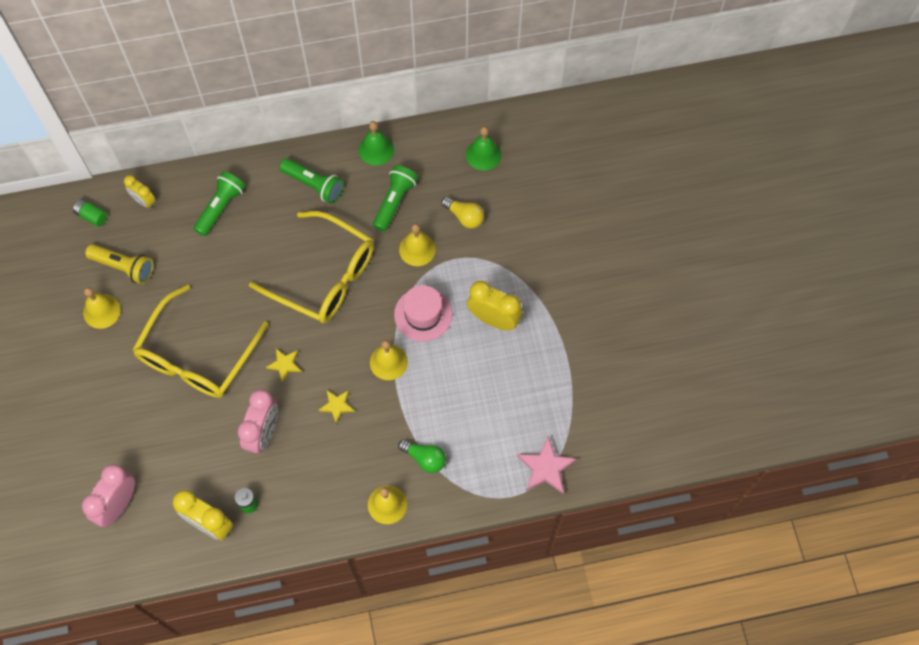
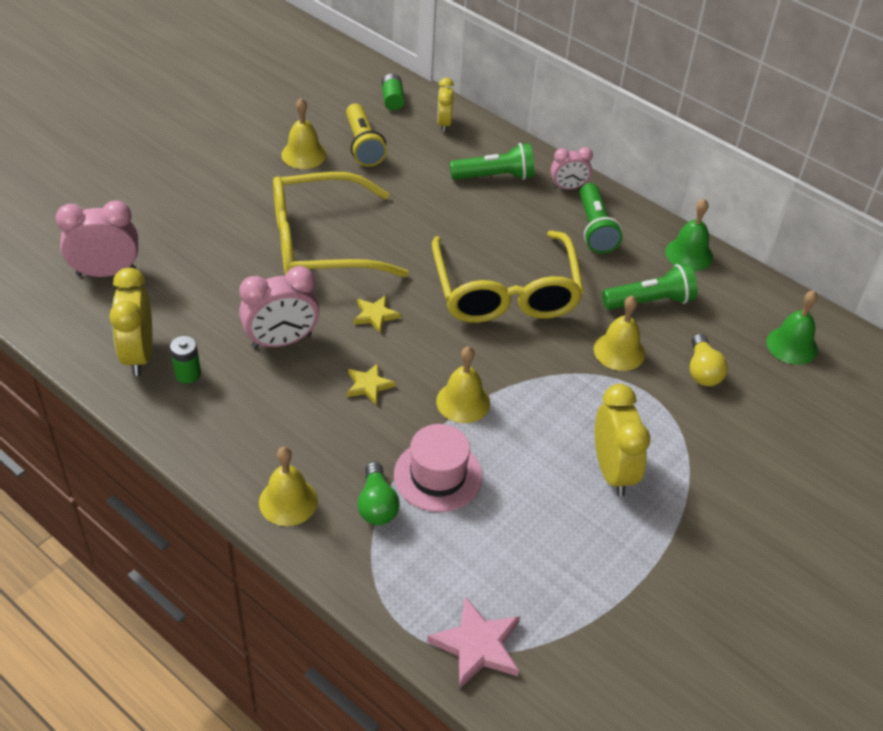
camera: 50 degrees right, 20 degrees down
(266, 172) = (568, 187): none -> pink clock
(423, 314) = (550, 400): pink hat -> pink hat (438, 475)

